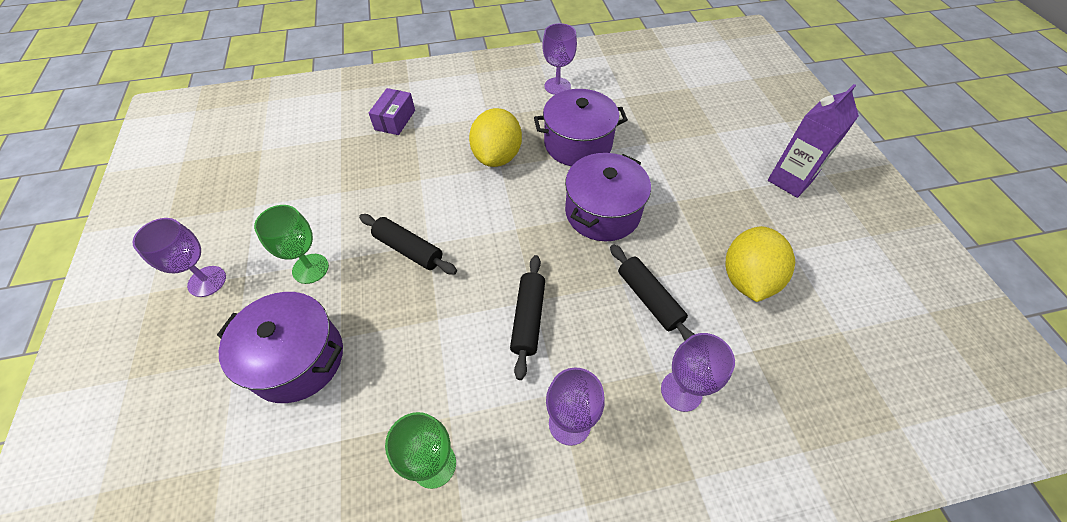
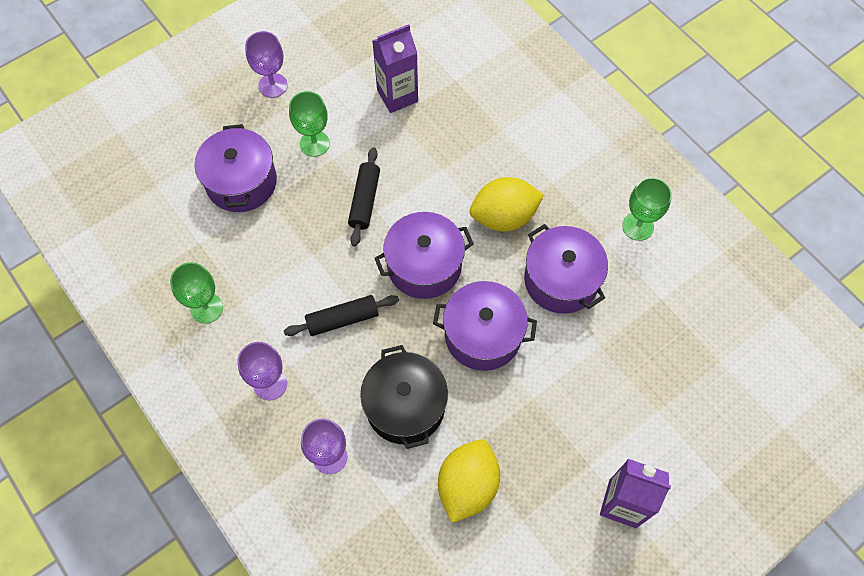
camera: 65 degrees right, 10 degrees up
(318, 183) = (397, 96): none -> purple carton
(395, 120) = (502, 109): purple box -> none
(509, 228) = (424, 266): none -> purple pot
(557, 86) = (638, 226): purple goblet -> green goblet
(649, 299) = (405, 406): black rolling pin -> black pot
(747, 279) = (467, 485): yellow lemon -> yellow lemon turned 60 degrees counterclockwise

